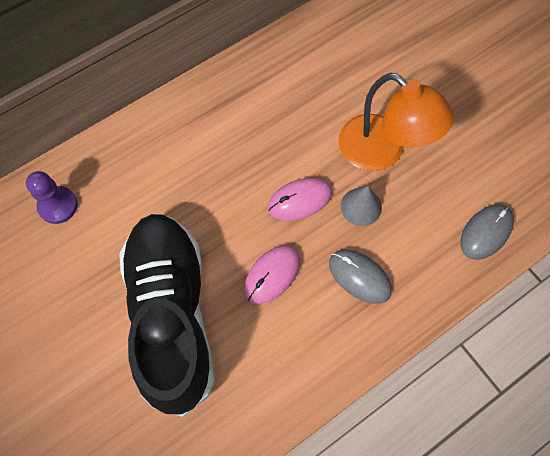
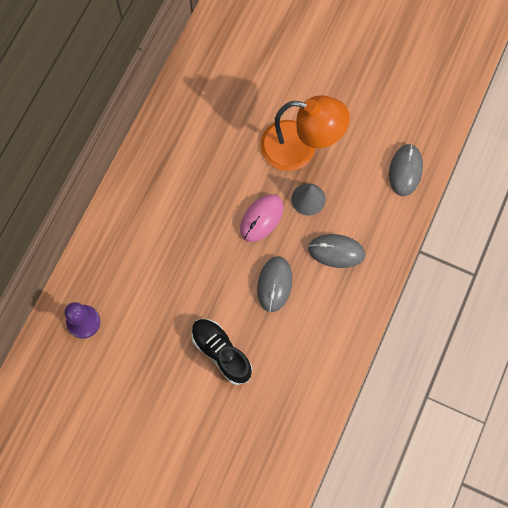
camera: 30 degrees left, 5 degrees up
(171, 315) = (221, 352): black shoe -> black shoe, size x0.50
(272, 275) = (274, 284): pink mouse -> grey mouse

